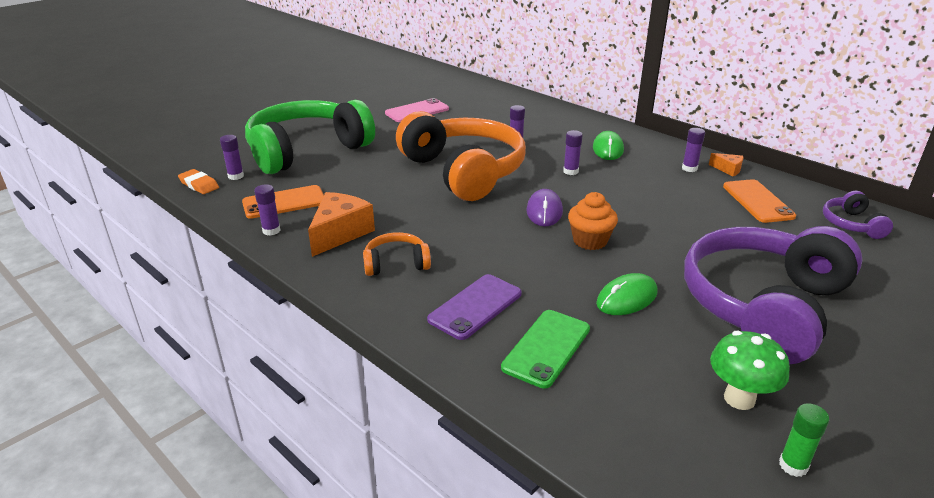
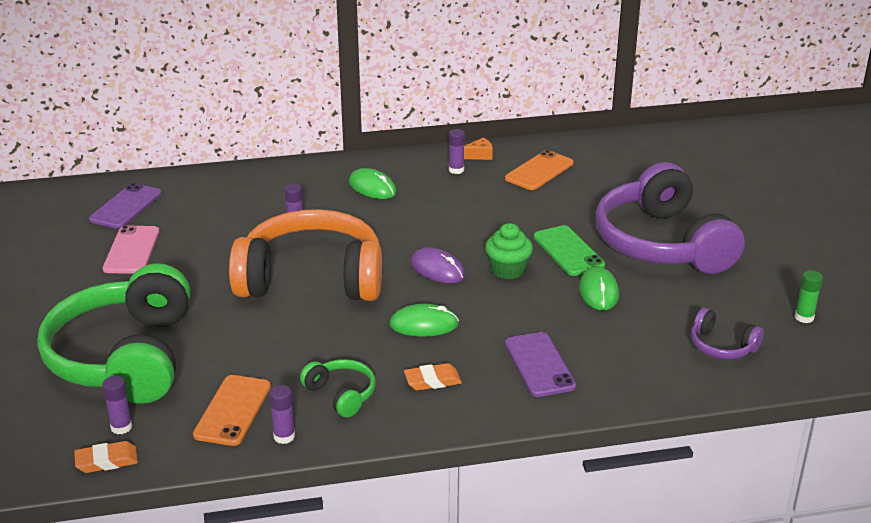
camera: 55 degrees left, 0 degrees up
(340, 233) = (341, 394): orange cheese -> green headphones
(396, 263) = (432, 380): orange headphones -> orange eraser
(459, 93) = (126, 206): none -> purple phone
(464, 232) = (424, 324): none -> green mouse
(546, 348) = (621, 354): green phone -> green phone (568, 251)
(570, 171) = (387, 225): purple glue stick -> none
(590, 241) = (508, 270): orange cupcake -> green cupcake
(739, 398) = (738, 304): green mushroom -> none
(757, 201) = (539, 171): orange phone -> orange phone turned 75 degrees counterclockwise
(851, 224) = (609, 155): purple headphones -> purple headphones (721, 346)

